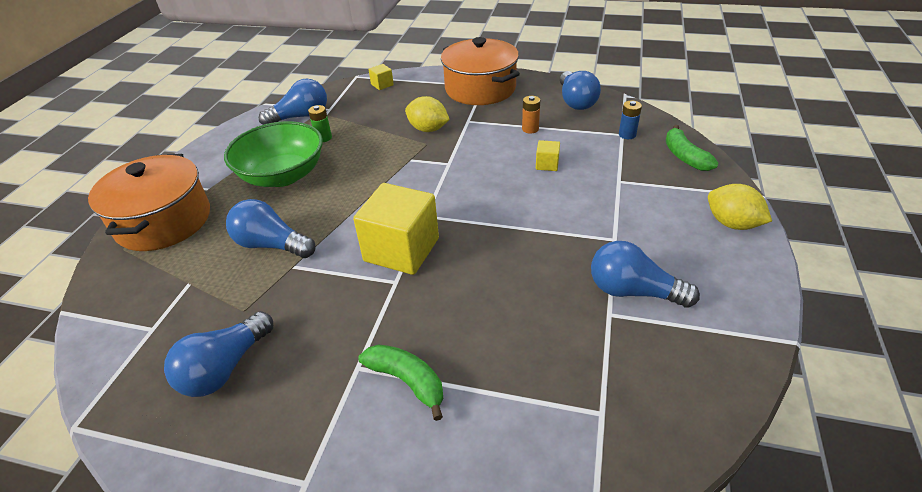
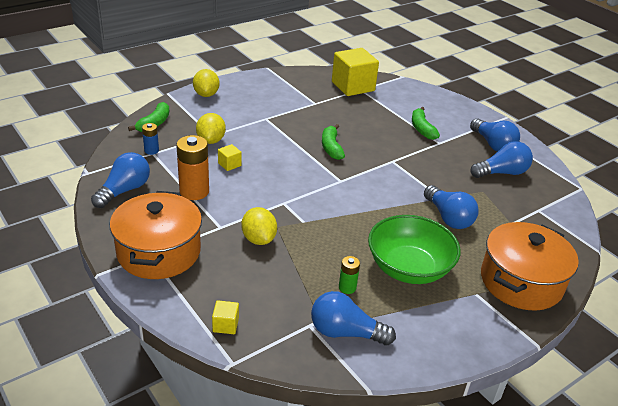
camera: 145 degrees left, 5 degrees down
(401, 250) = (374, 172): yellow cube -> yellow cube (353, 86)
(486, 250) = (331, 147): none -> green banana
(530, 129) = (194, 191): orange battery -> orange battery, size x1.90
(607, 175) = (211, 140): none -> yellow lemon
(633, 291) = (293, 102): blue light bulb -> blue light bulb (493, 144)

